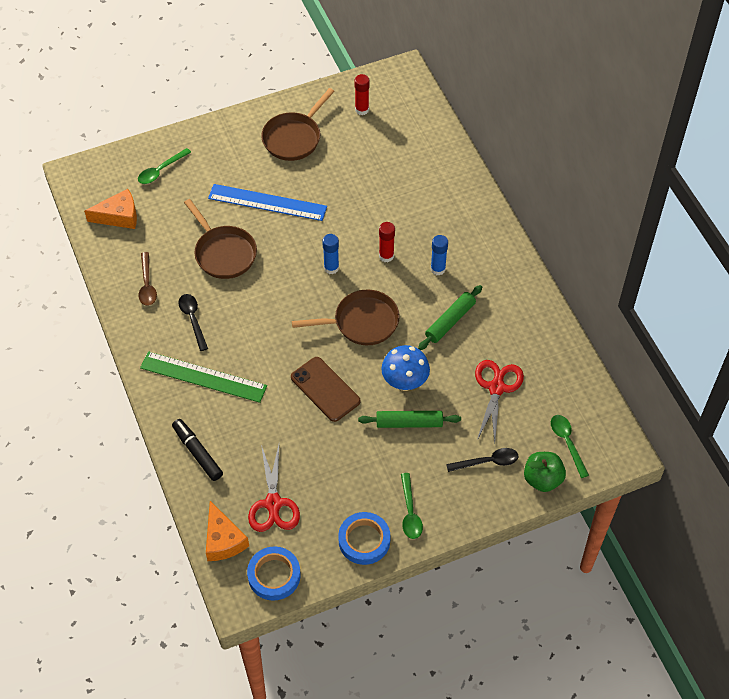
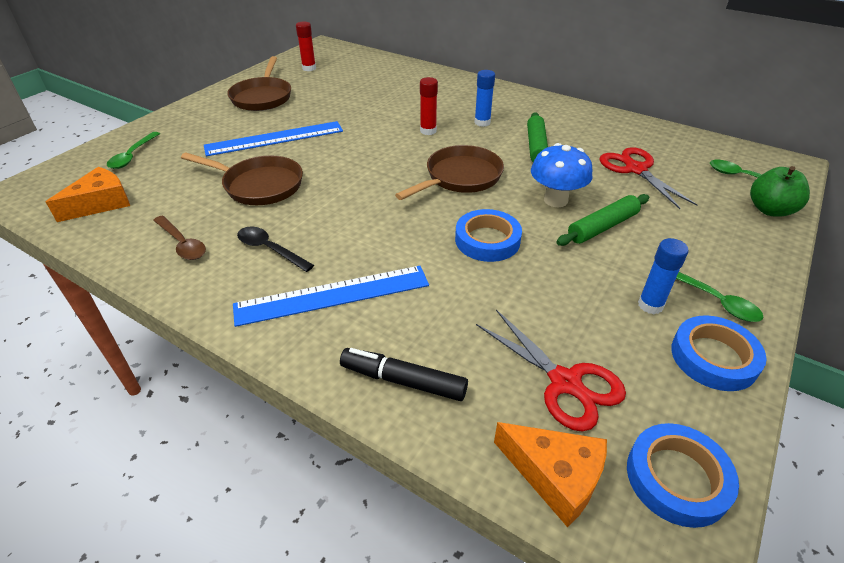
camera: 35 degrees left, 15 degrees down
(203, 377) = (333, 295): green ruler -> blue ruler
(325, 389) = (487, 240): brown phone -> blue tape
(331, 268) = (386, 155): blue glue stick -> blue glue stick (650, 305)
(487, 462) = (710, 221): black spoon -> none

